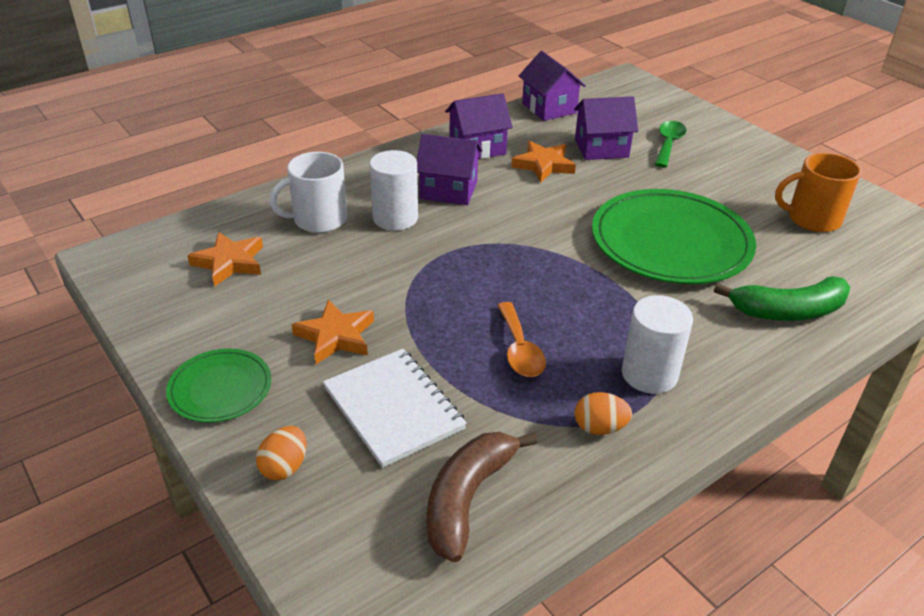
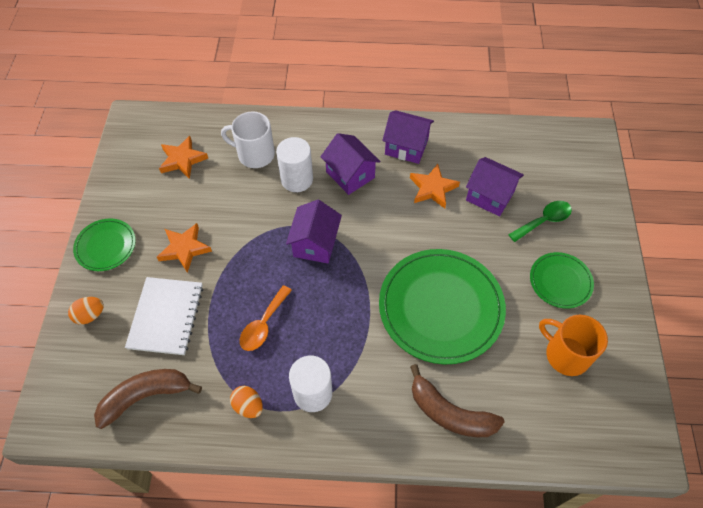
camera: 40 degrees right, 20 degrees up
(549, 108) = (496, 136): purple house -> purple house (315, 243)
(738, 175) = (560, 281): none -> green plate
(788, 311) = (450, 413): green banana -> brown banana

